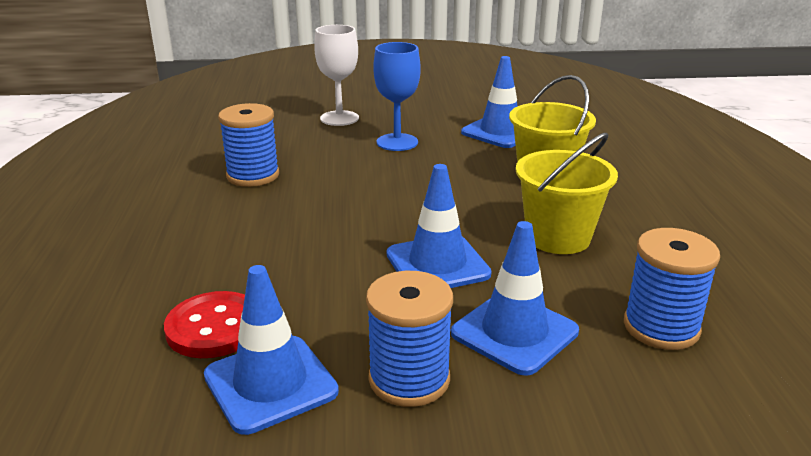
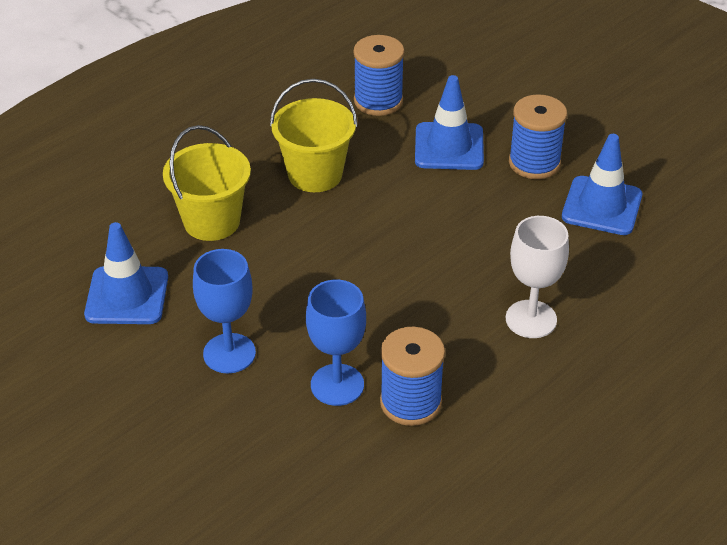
camera: 130 degrees left, 15 degrees up
(214, 327) = (597, 260): red button -> none
(312, 161) = (337, 385): none -> blue goblet
(339, 118) = (207, 444): white goblet -> white goblet (531, 319)
(437, 264) = (416, 210): blue traffic cone -> none

